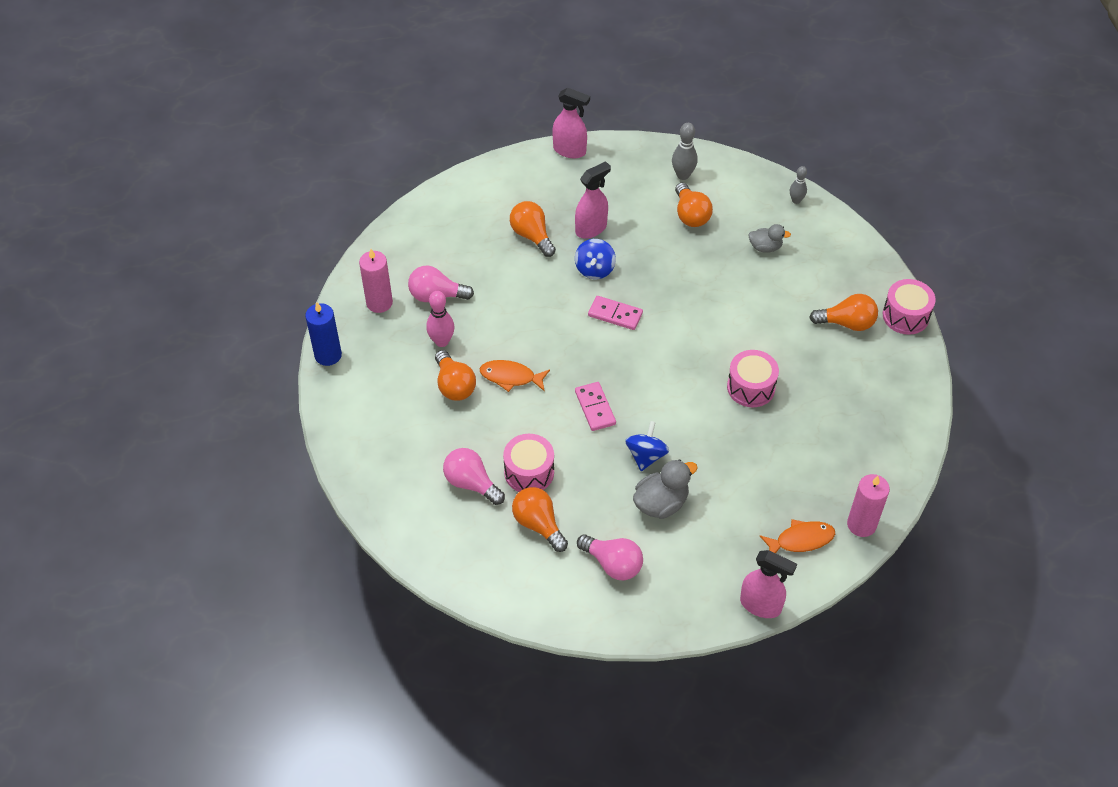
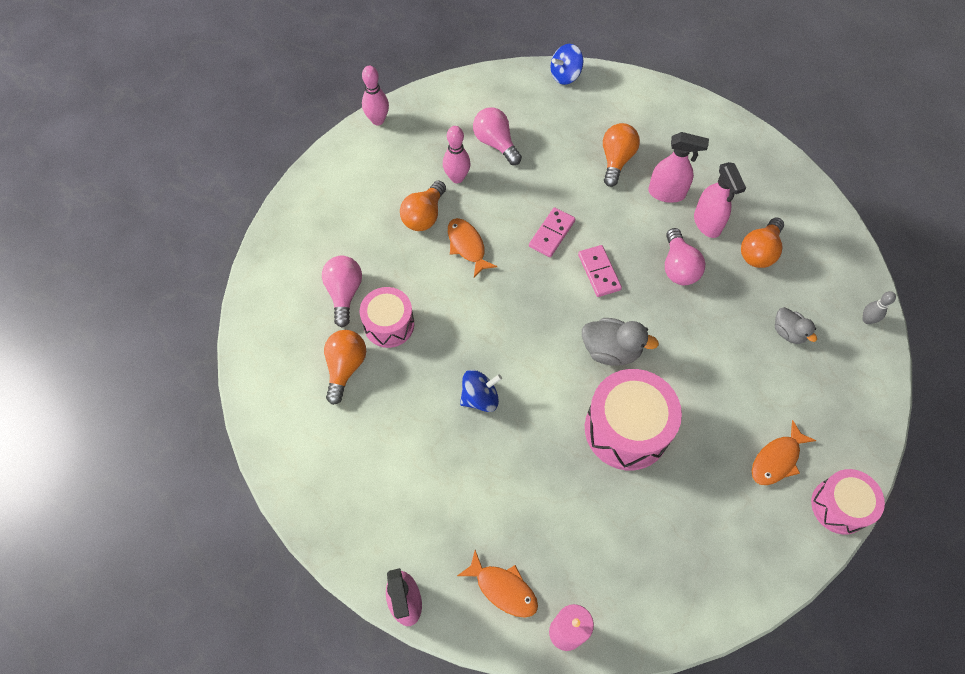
camera: 50 degrees right, 10 degrees up
(328, 355) = (378, 120): blue candle -> pink bowling pin
(379, 303) = (454, 114): pink candle -> none
(570, 150) = (728, 122): pink spray bottle -> pink spray bottle (707, 223)
(594, 269) = (629, 225): blue spinning top -> blue spinning top (565, 75)
(595, 408) = (493, 325): pink domino -> pink domino (552, 234)
(613, 564) = (352, 450): pink light bulb -> pink light bulb (678, 267)
(661, 503) = (443, 444): grey duck -> grey duck (611, 350)
(683, 175) = (794, 216): grey bowling pin -> none
(751, 387) = (626, 429): pink drum -> pink drum, size x1.58
(847, 323) = (777, 459): orange light bulb -> orange fish

